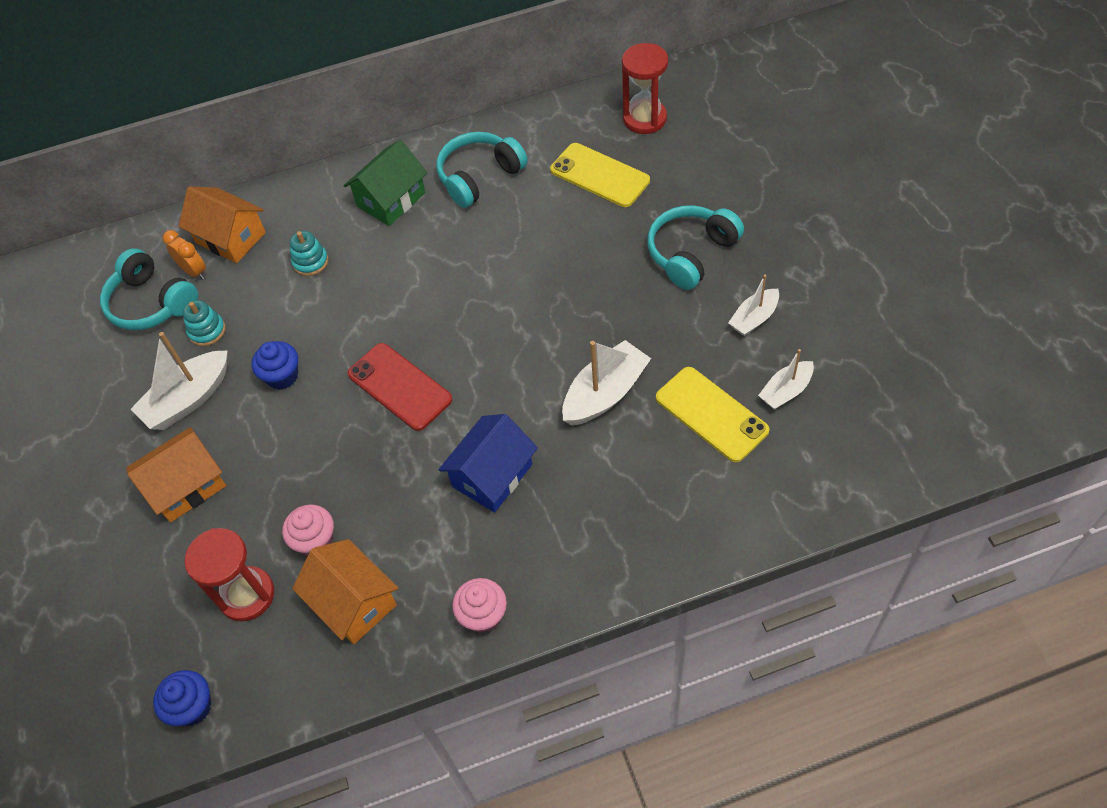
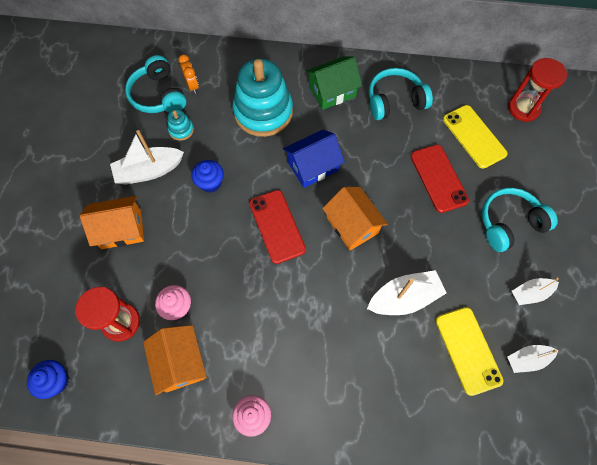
camera: 20 degrees right, 10 degrees up
(231, 238) = (224, 73): orange house -> orange house (352, 225)
(310, 262) = (263, 112): turquoise stacking toy -> turquoise stacking toy, size x2.39
(492, 475) = (305, 319): blue house -> blue house (313, 166)
(579, 241) = (438, 178): none -> red phone

